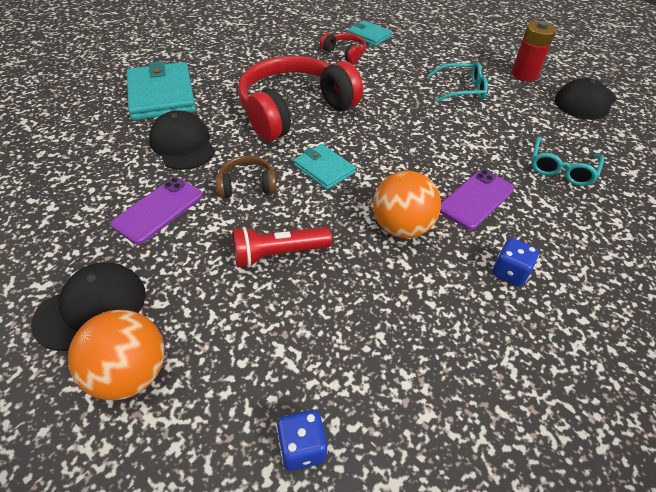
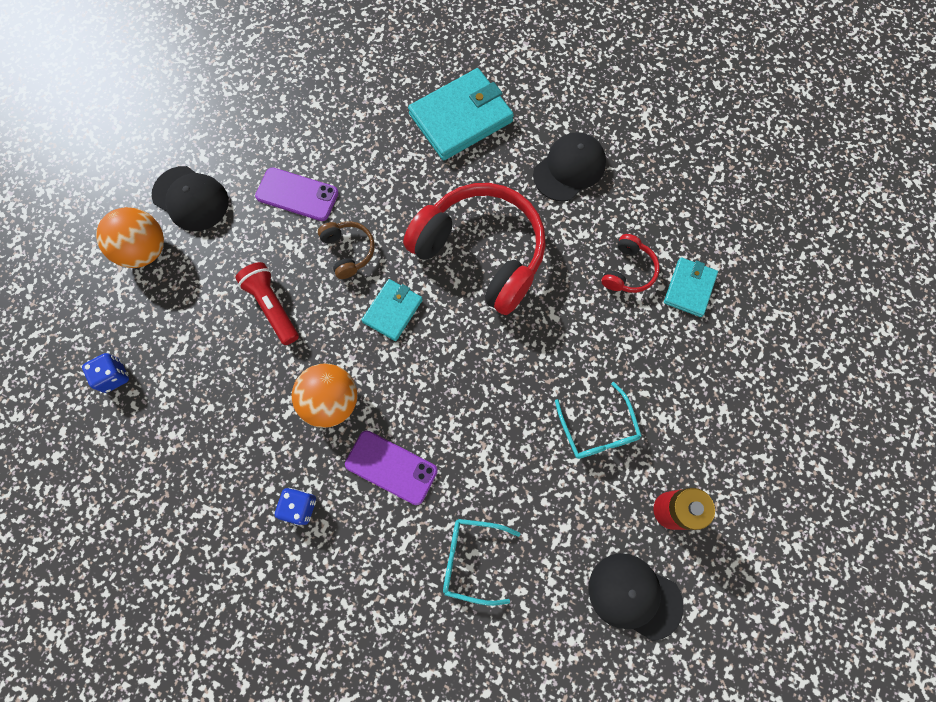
camera: 75 degrees right, 25 degrees up
(183, 144) = (388, 173): black cap -> black cap (569, 168)

